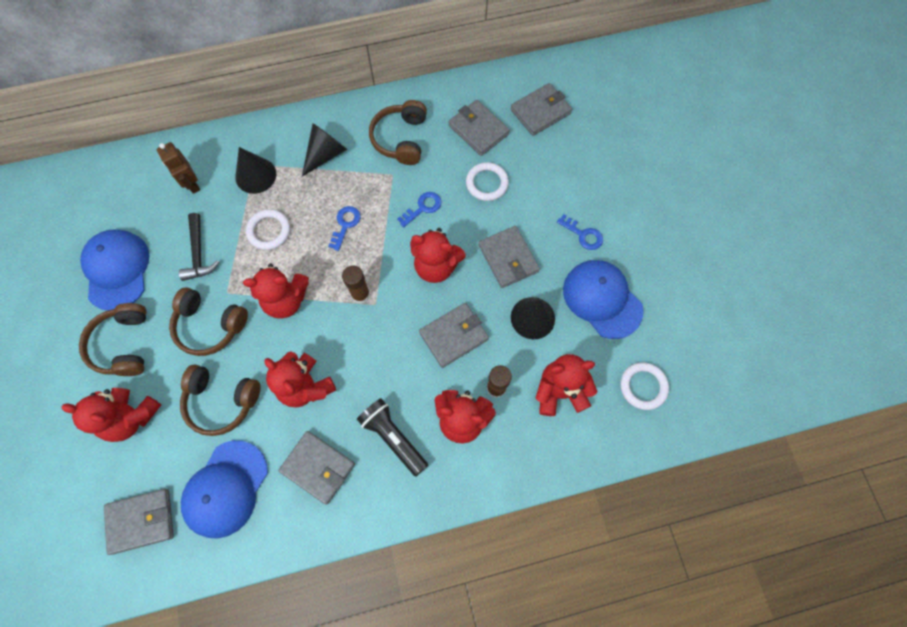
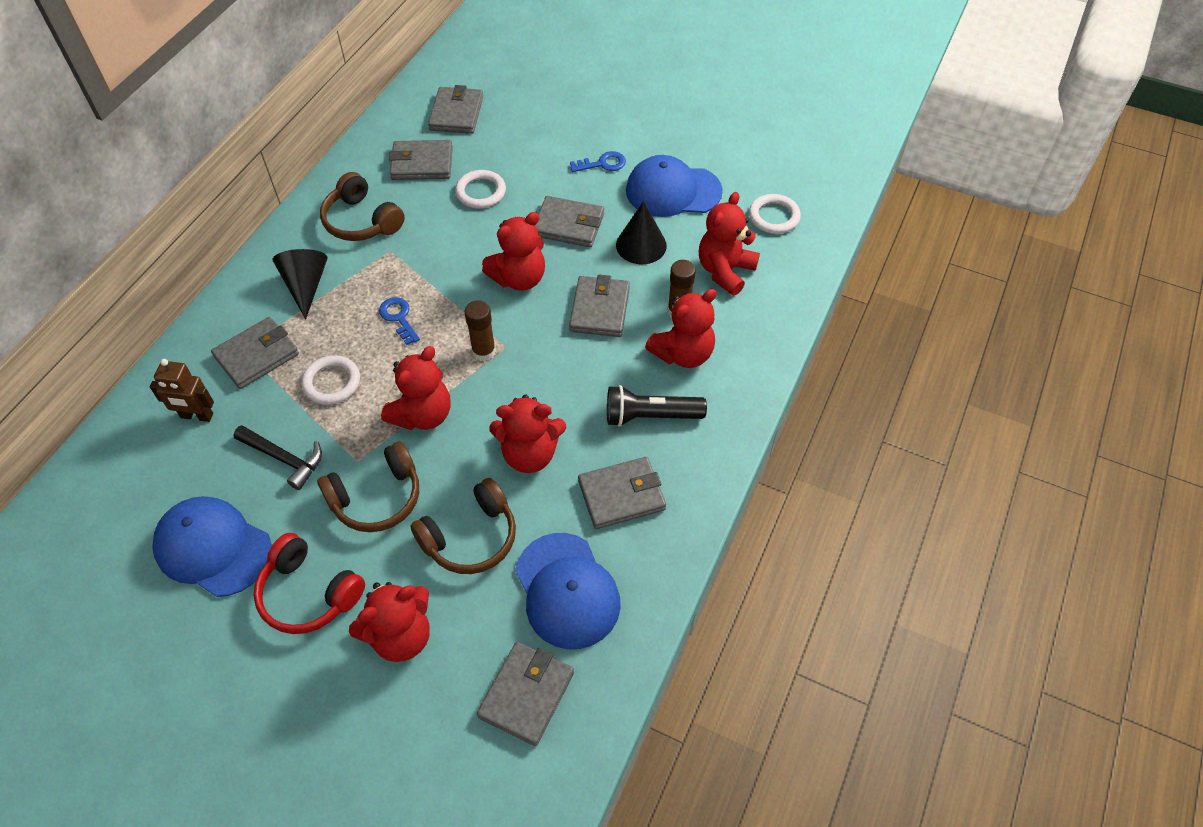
camera: 50 degrees left, 15 degrees down
(123, 344) = (309, 594): brown headphones -> red headphones
(255, 175) = (257, 355): black cone -> grey wallet
(423, 207) = (450, 250): blue key -> none

